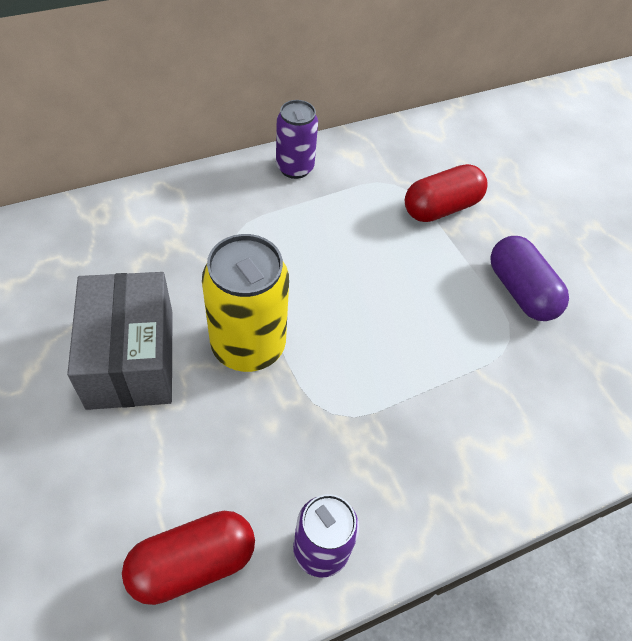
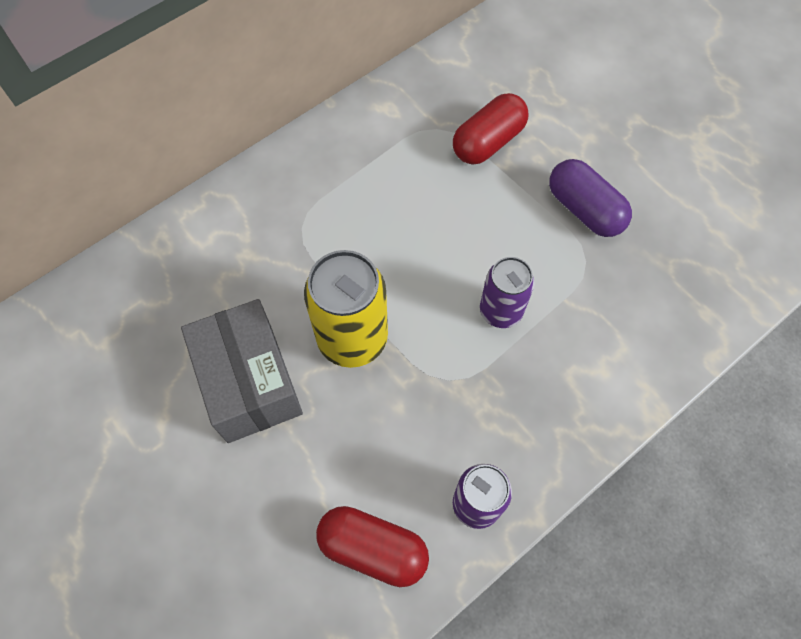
camera: 10 degrees left, 10 degrees up
(192, 564) = (373, 549): red capsule -> red capsule turned 60 degrees clockwise
(295, 168) = (334, 138): purple can -> purple can (500, 311)

